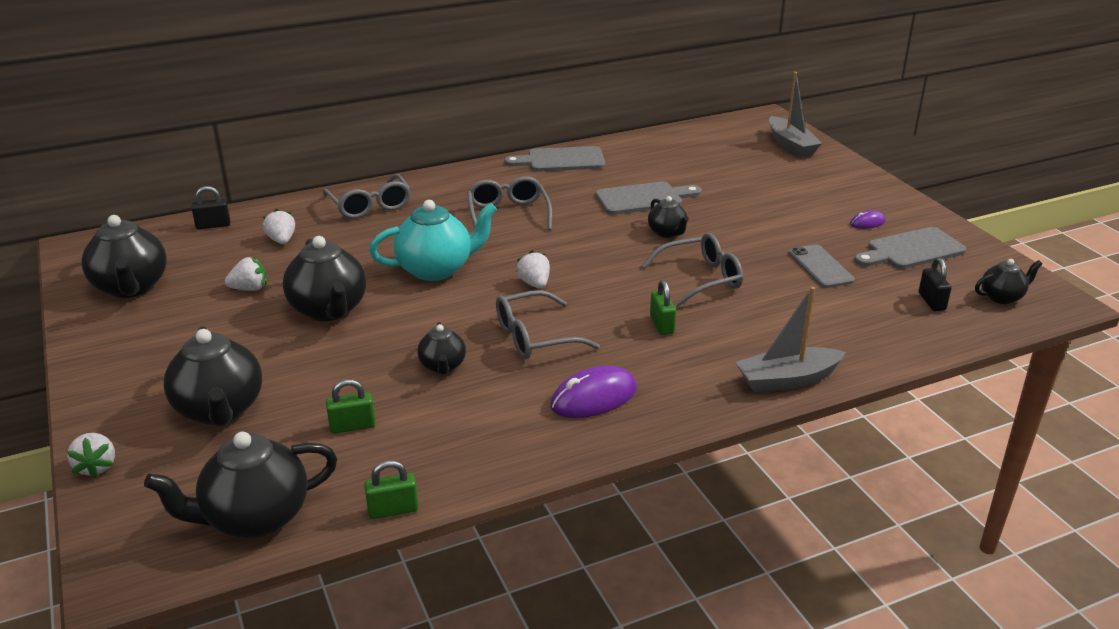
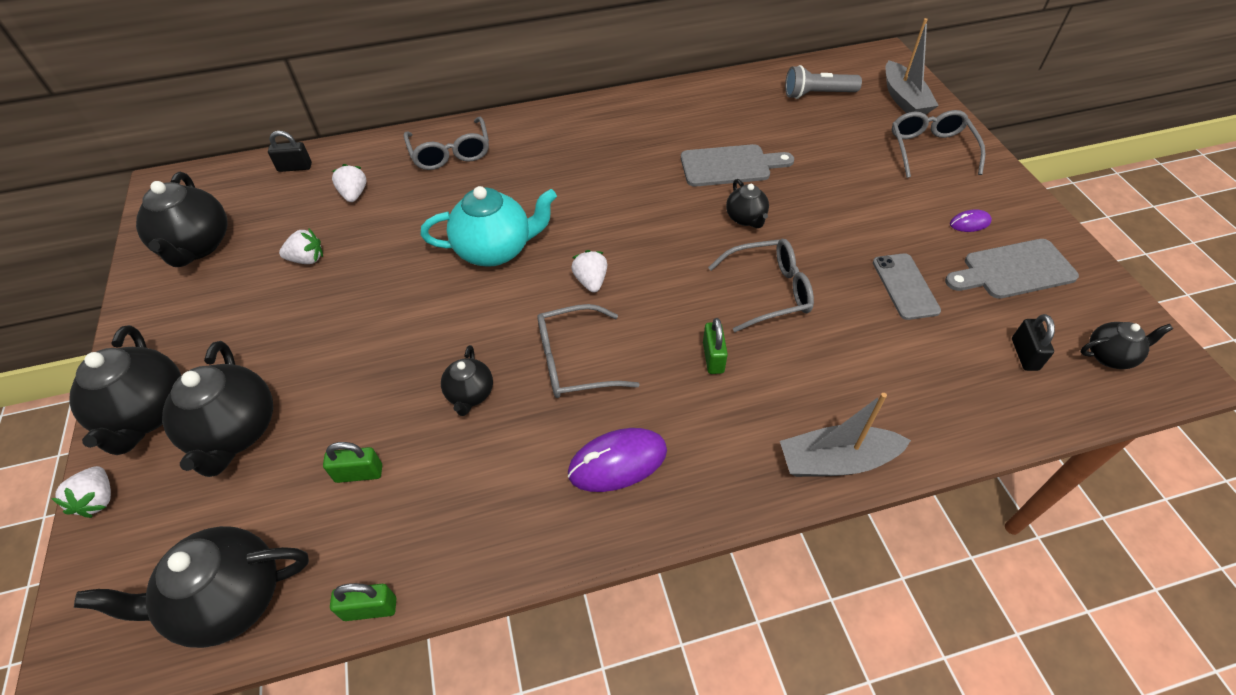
camera: 10 degrees right, 20 degrees up
(329, 310) = (376, 298): black teapot -> black teapot (148, 413)
(508, 214) = (585, 177): grey glasses -> grey glasses (930, 149)
(561, 160) = (655, 104): grey cutting board -> none
(711, 146) = (817, 94): none -> grey flashlight

